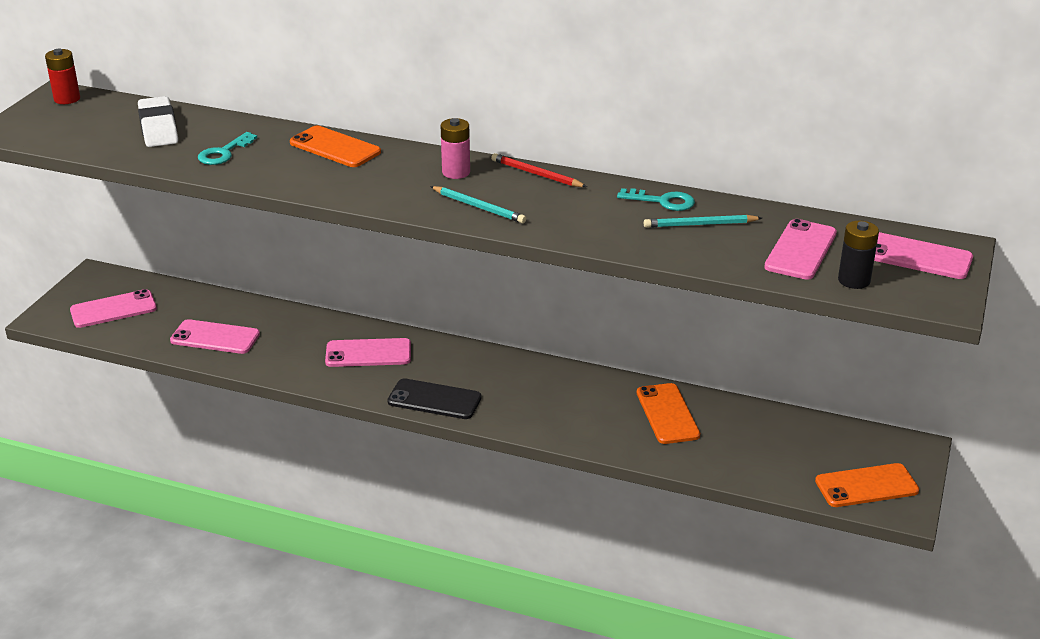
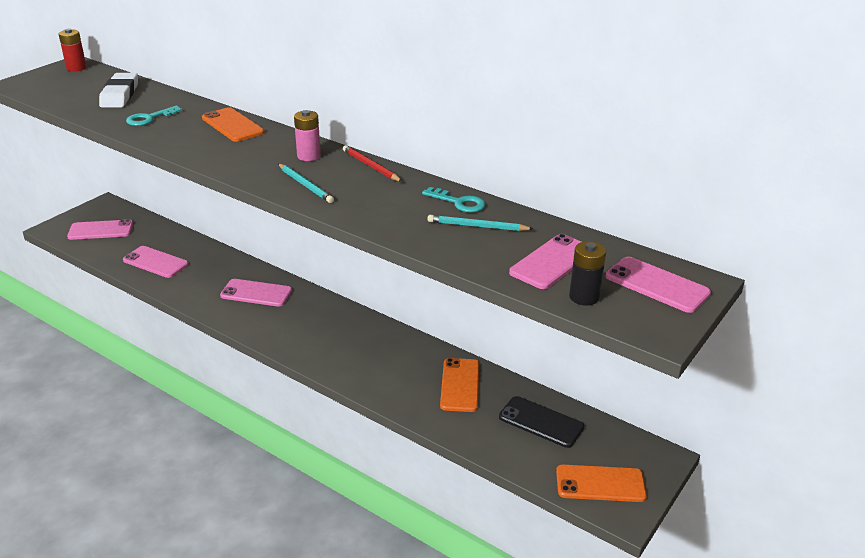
camera: 15 degrees right, 0 degrees up
(434, 399) = (283, 338): black phone -> black phone (541, 422)

